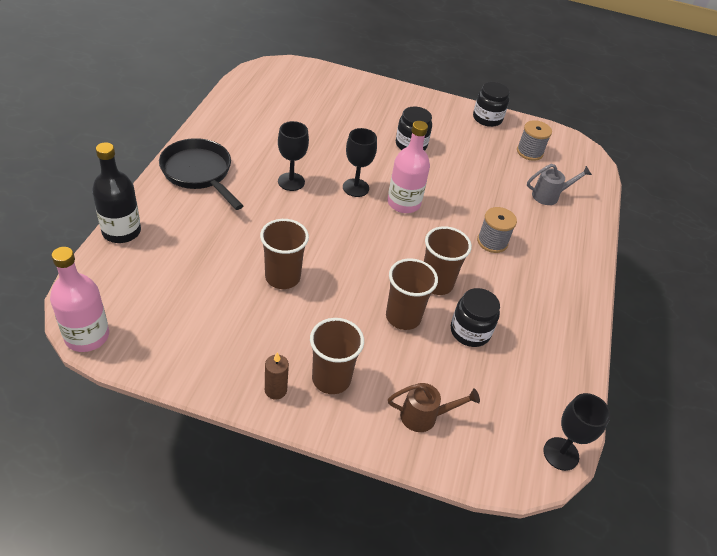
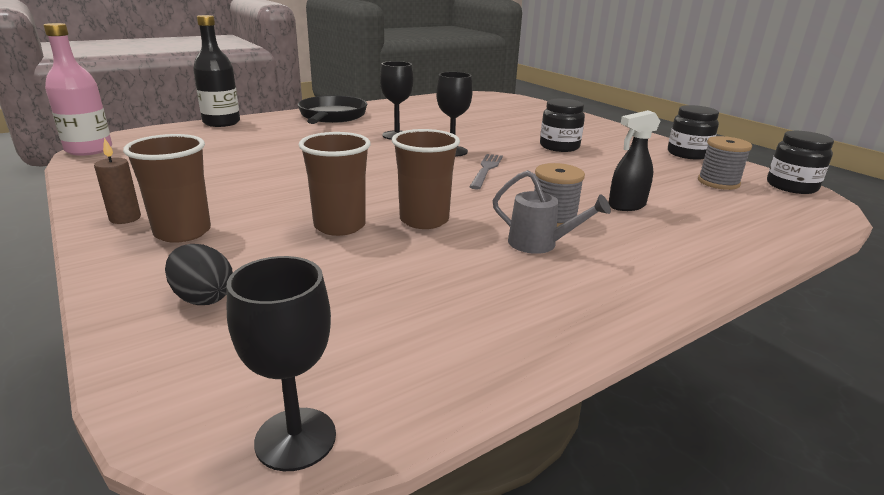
camera: 45 degrees right, 20 degrees down
(282, 277) = (281, 170): brown cup -> none
(403, 203) = (486, 170): pink bottle -> grey fork
(424, 416) = (203, 298): brown watering can -> black egg
(470, 331) = (396, 264): black jar -> black jar (791, 186)
(511, 207) = (626, 206): none -> black spray bottle
(549, 196) = (702, 214): grey watering can -> grey watering can (539, 244)

